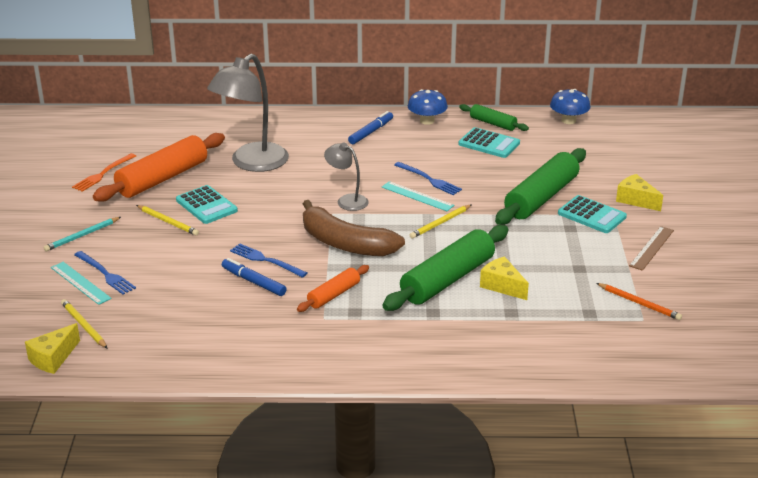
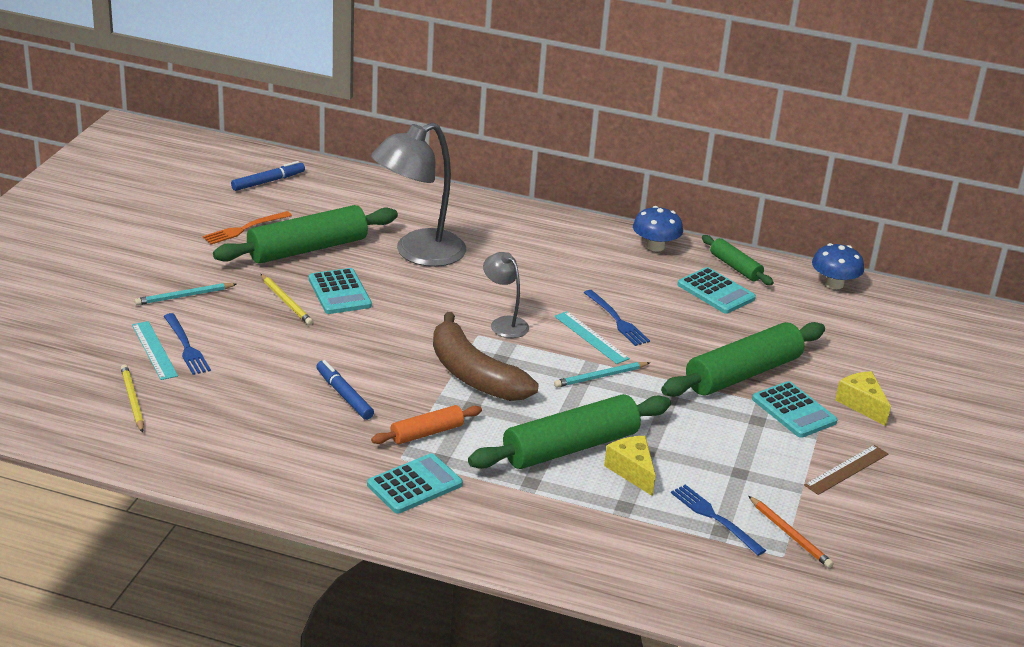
camera: 15 degrees right, 0 degrees up
(53, 358) = (81, 429): yellow cheese -> none
(162, 178) = (307, 249): orange rolling pin -> green rolling pin
(266, 260) = (371, 373): blue fork -> blue fork (714, 518)
(346, 335) = (414, 485): none -> turquoise calculator
(371, 132) = (579, 246): blue marker -> blue marker (268, 181)
(440, 223) = (600, 377): yellow pencil -> turquoise pencil

